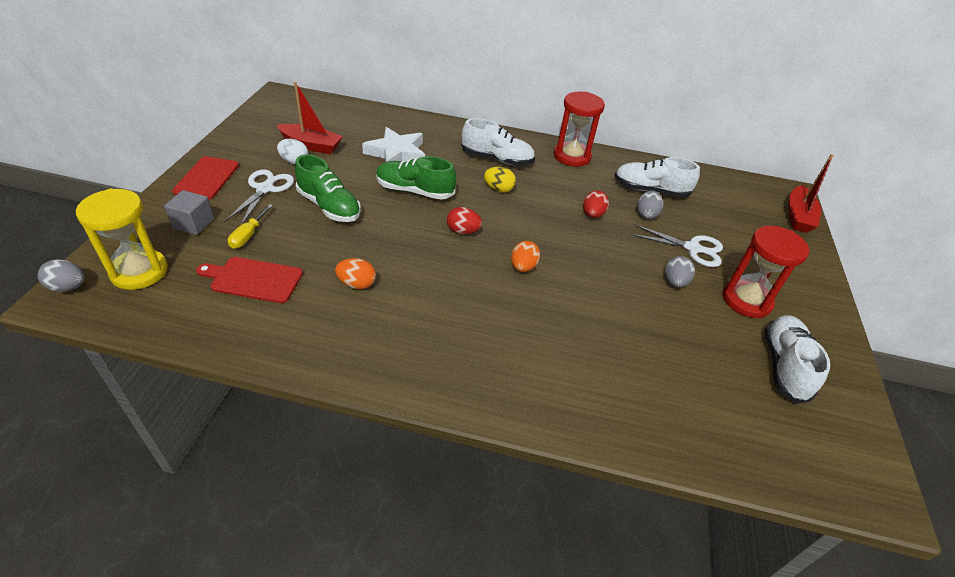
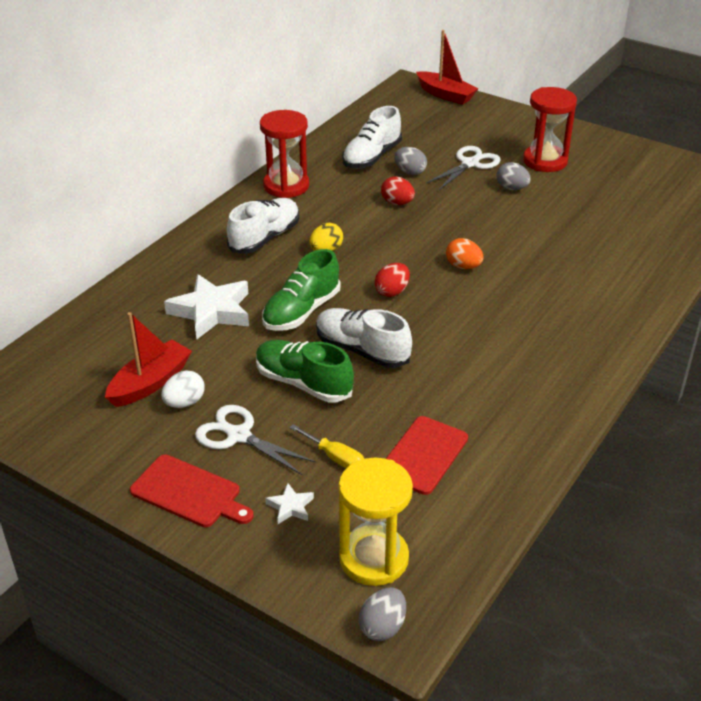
camera: 65 degrees left, 5 degrees down
(193, 224) = (290, 507): grey cube -> white star
(329, 206) = (303, 383): green shoe -> green shoe turned 120 degrees counterclockwise
(357, 284) = (454, 381): orange egg -> none
(784, 366) = (620, 171): white shoe -> white shoe (362, 350)

